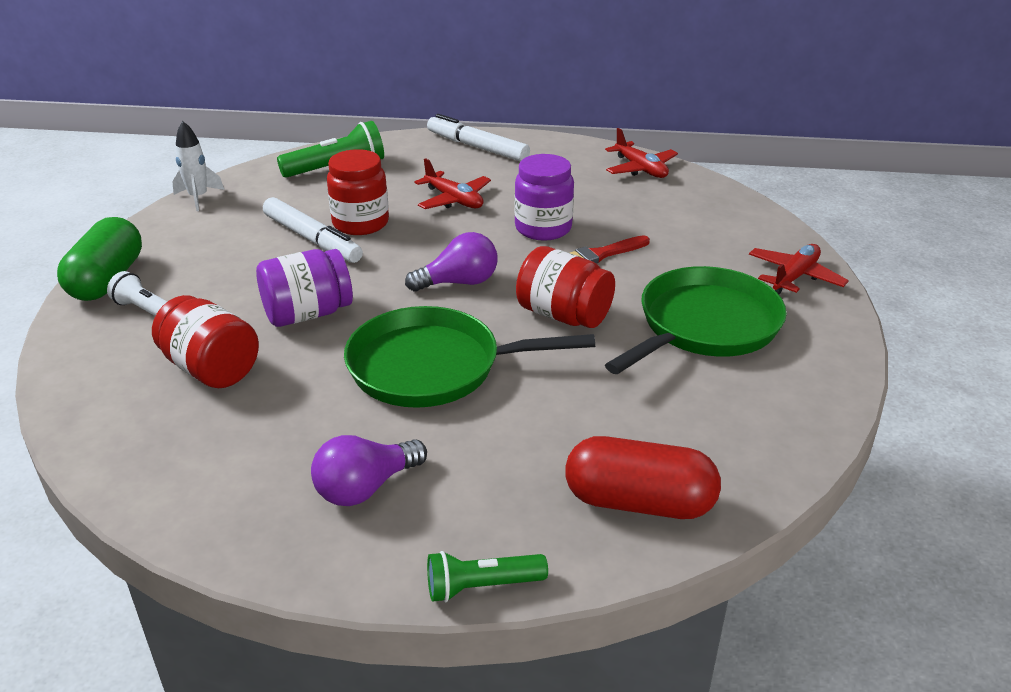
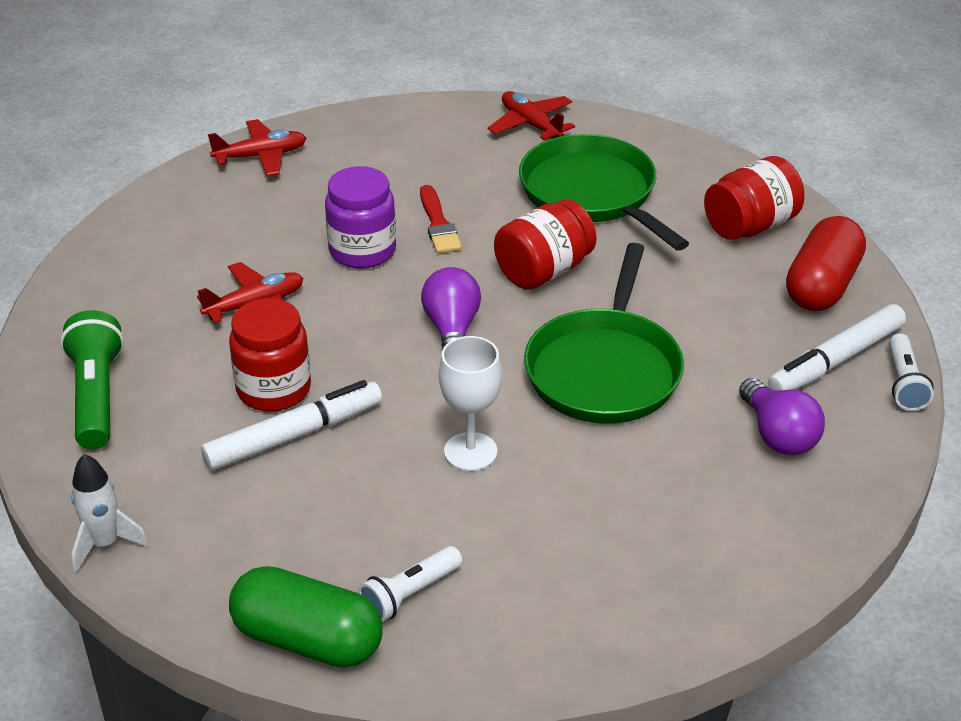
camera: 75 degrees left, 5 degrees up
(211, 369) = (557, 536): red jar -> red jar (750, 226)
(307, 314) = (470, 452): purple jar -> white goblet
(477, 147) = (118, 264): white marker -> white marker (836, 360)
(482, 586) = (904, 383): green flashlight -> white flashlight

